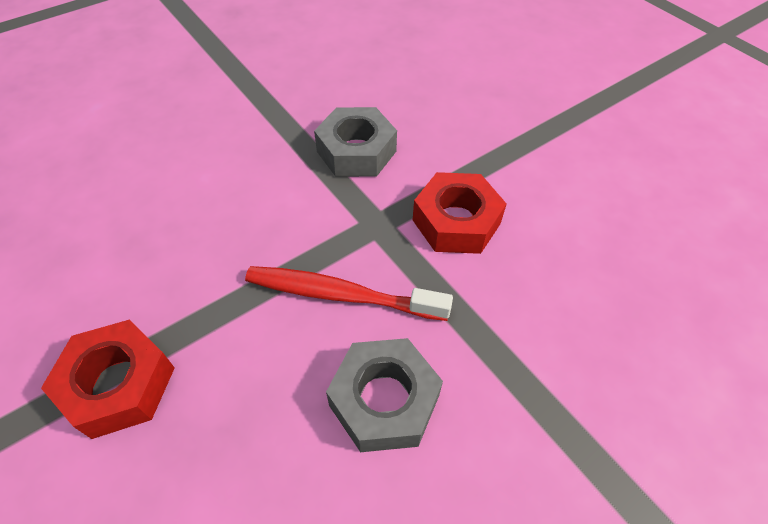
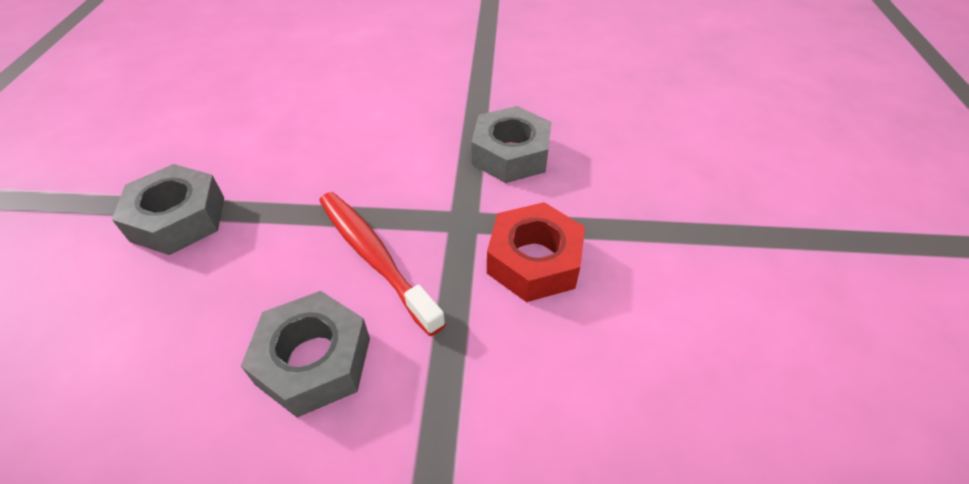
camera: 40 degrees right, 5 degrees down
(118, 384) = (178, 218): red nut -> grey nut

